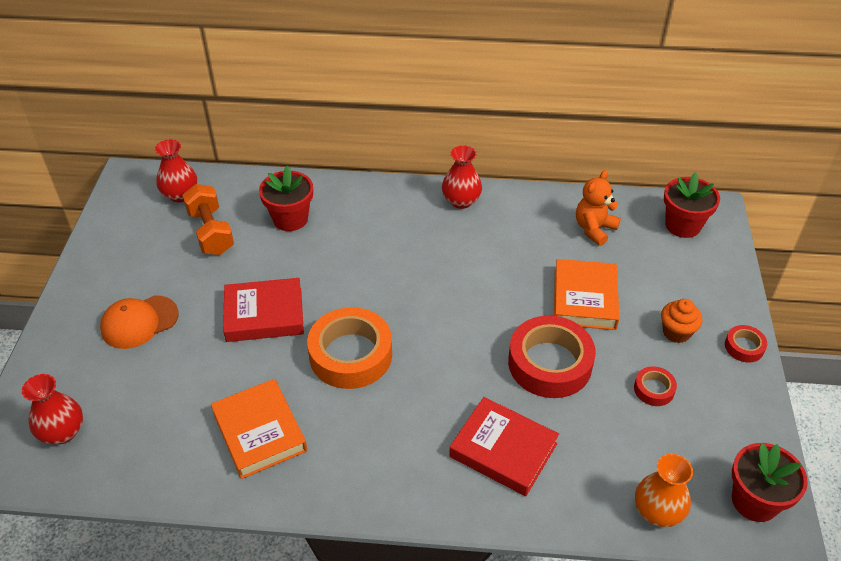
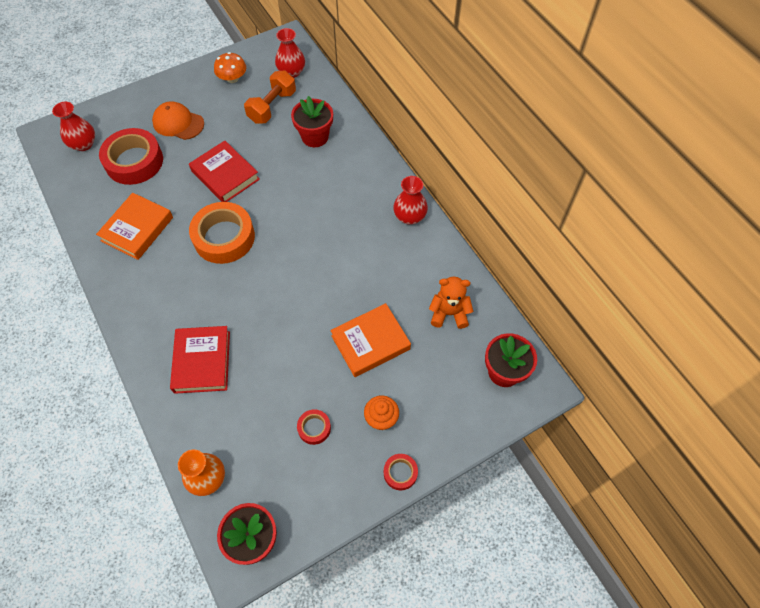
camera: 55 degrees right, 15 degrees up
(130, 245) = (232, 78): none -> orange mushroom
(549, 363) = (293, 351): red tape -> red tape (134, 161)

